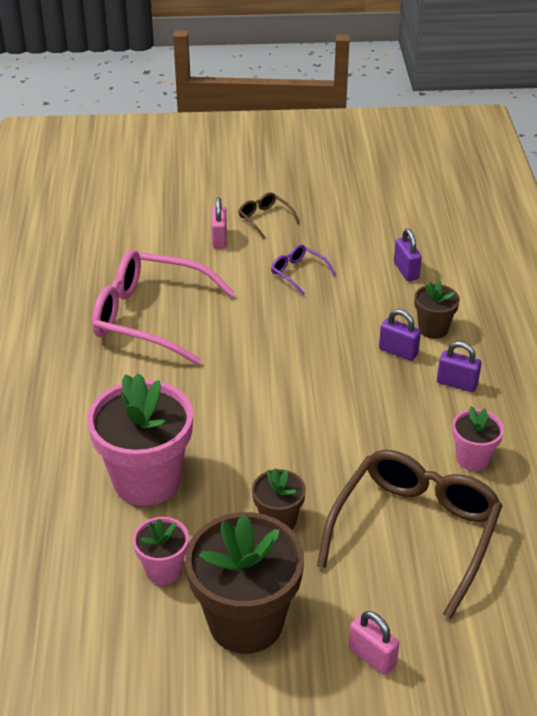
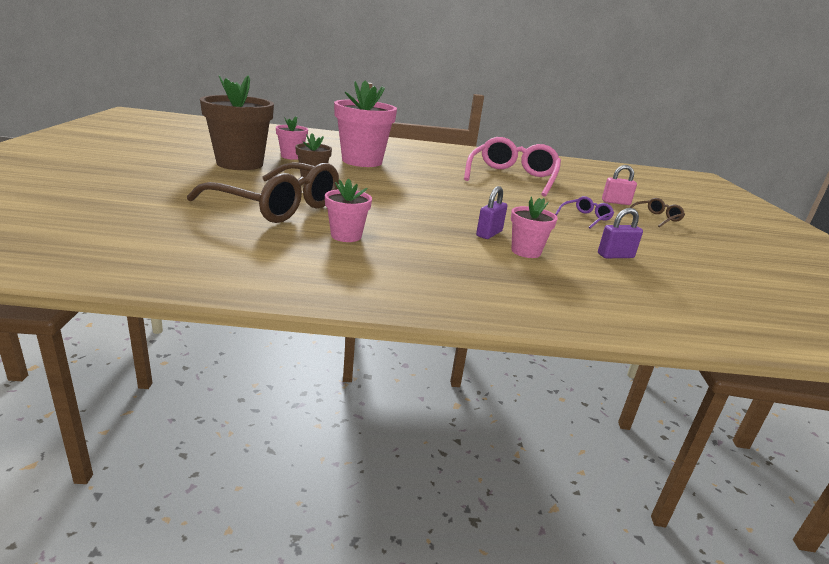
camera: 90 degrees right, 15 degrees down
(372, 657) = (183, 181): pink padlock -> none
(433, 329) = (526, 251): brown flower pot -> pink flower pot
(457, 384) = (446, 247): purple padlock -> none

